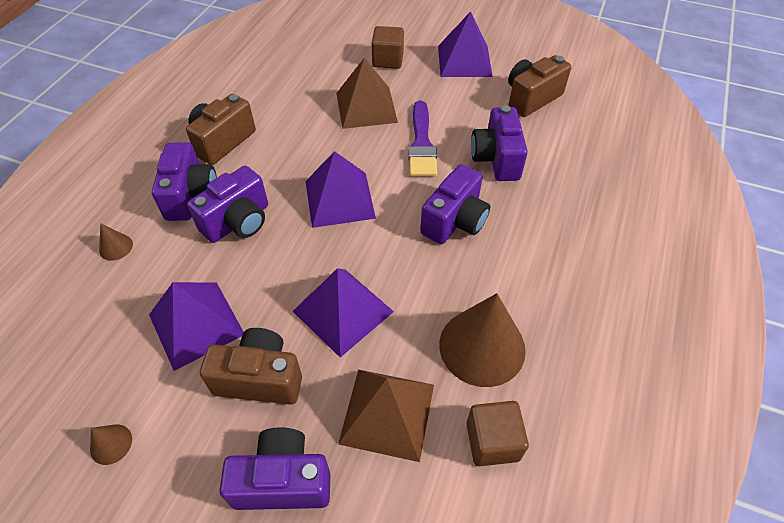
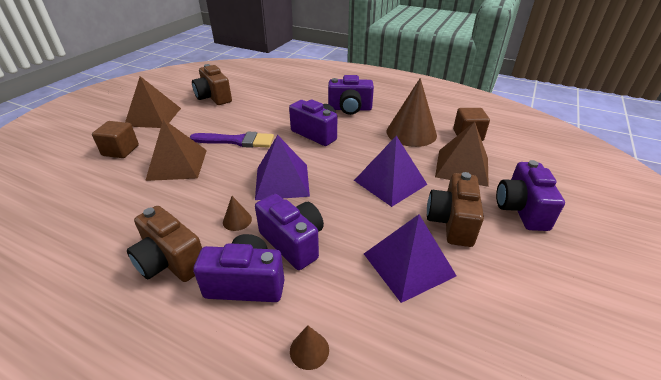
camera: 85 degrees left, 15 degrees down
(111, 444) = (536, 313): brown cone -> brown cone (237, 220)
(464, 61) = (153, 117): purple pyramid -> brown pyramid
(496, 159) = (265, 114): purple camera -> purple camera (350, 109)

